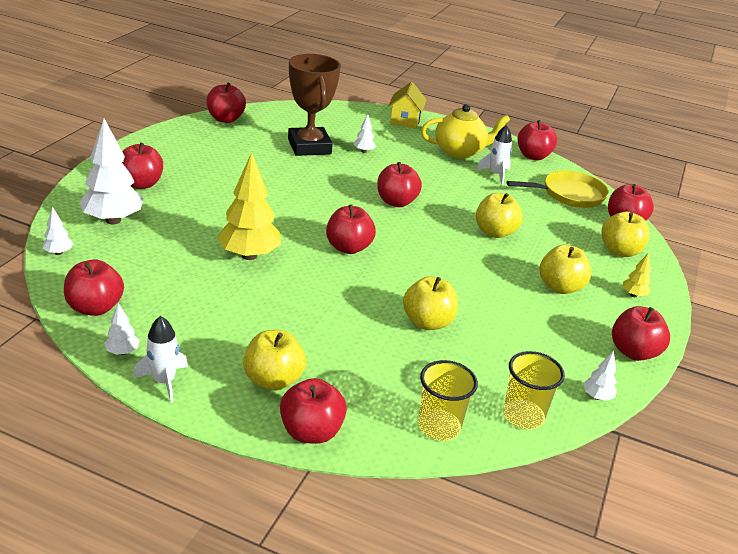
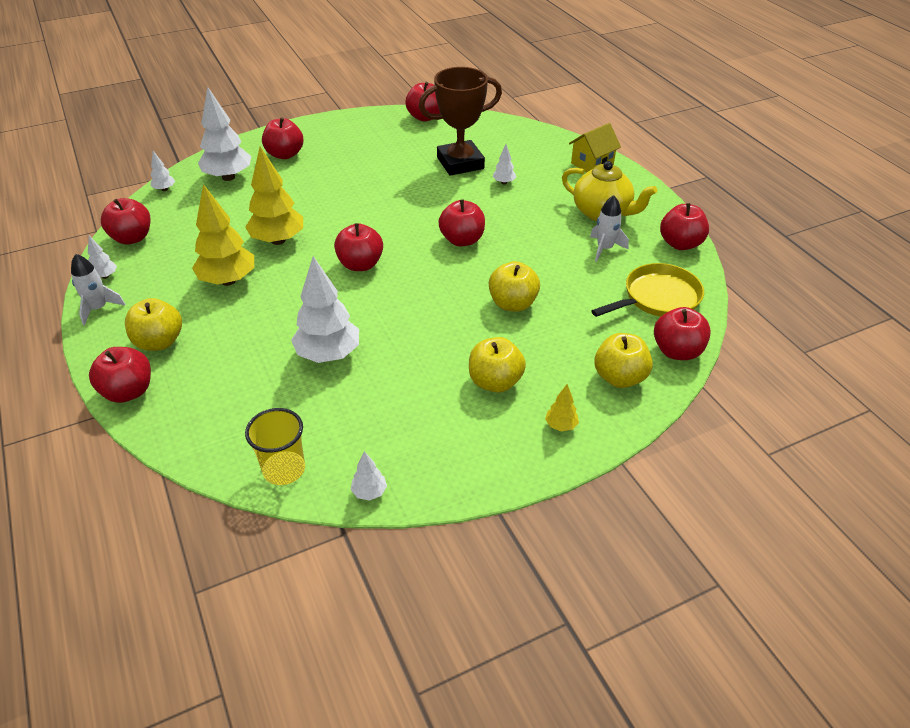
camera: 45 degrees right, 10 degrees up
(256, 304) = (228, 281): none -> yellow tree
(309, 147) = (460, 163): brown trophy -> brown trophy turned 45 degrees clockwise
(427, 322) = (328, 355): yellow apple -> white tree
(439, 427) = (211, 439): yellow cup -> none
(569, 194) = (658, 298): yellow pan -> yellow pan turned 60 degrees counterclockwise
(633, 352) = (469, 475): red apple -> none

